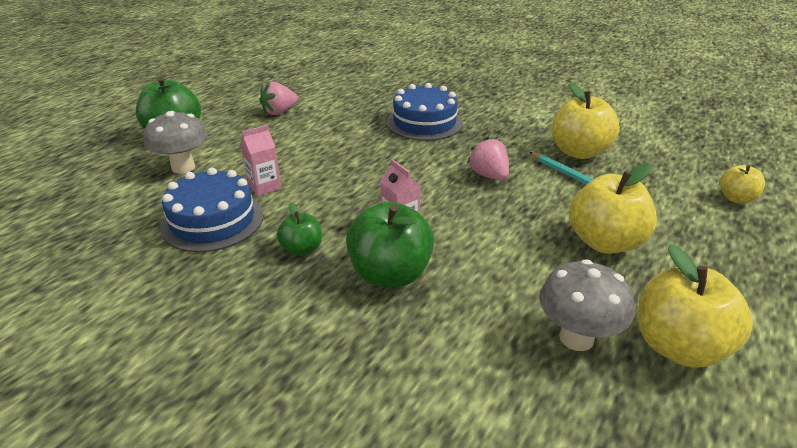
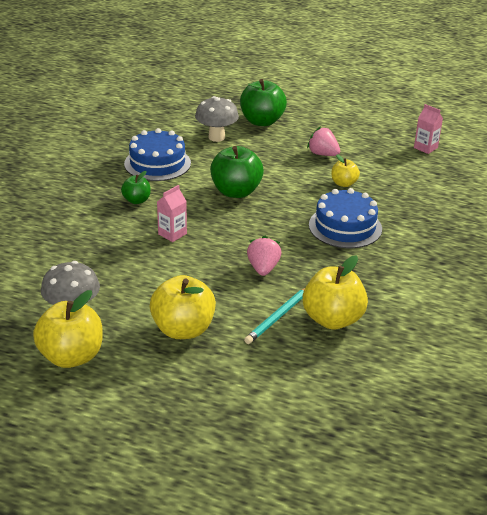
camera: 75 degrees right, 0 degrees up
(264, 187) = (204, 172): pink carton -> pink carton (425, 148)
(390, 274) = (120, 236): green apple -> green apple (236, 192)
(489, 175) = (263, 268): pink strawberry -> pink strawberry turned 45 degrees counterclockwise
(736, 198) = (284, 418): yellow apple -> yellow apple (344, 183)

